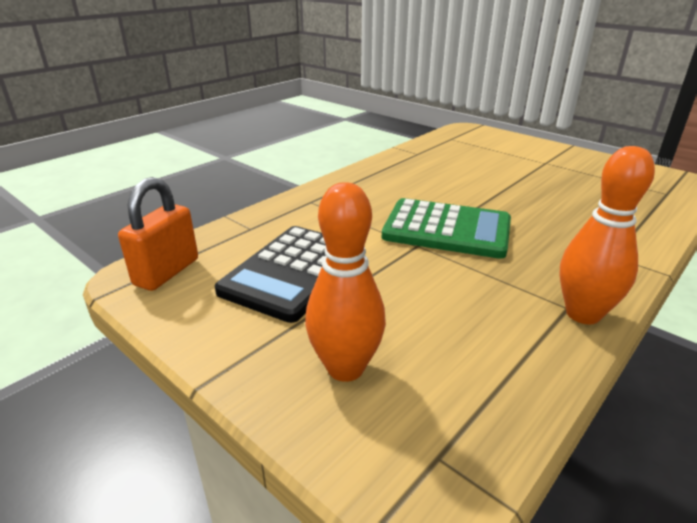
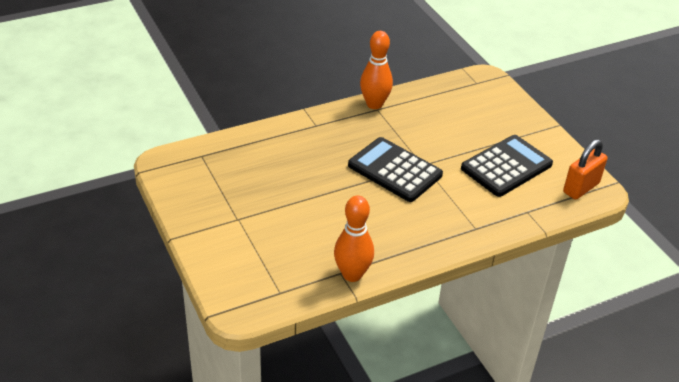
camera: 160 degrees left, 10 degrees up
(345, 368) = (496, 114): orange bowling pin -> orange bowling pin (352, 274)
(447, 230) = (395, 170): green calculator -> black calculator

